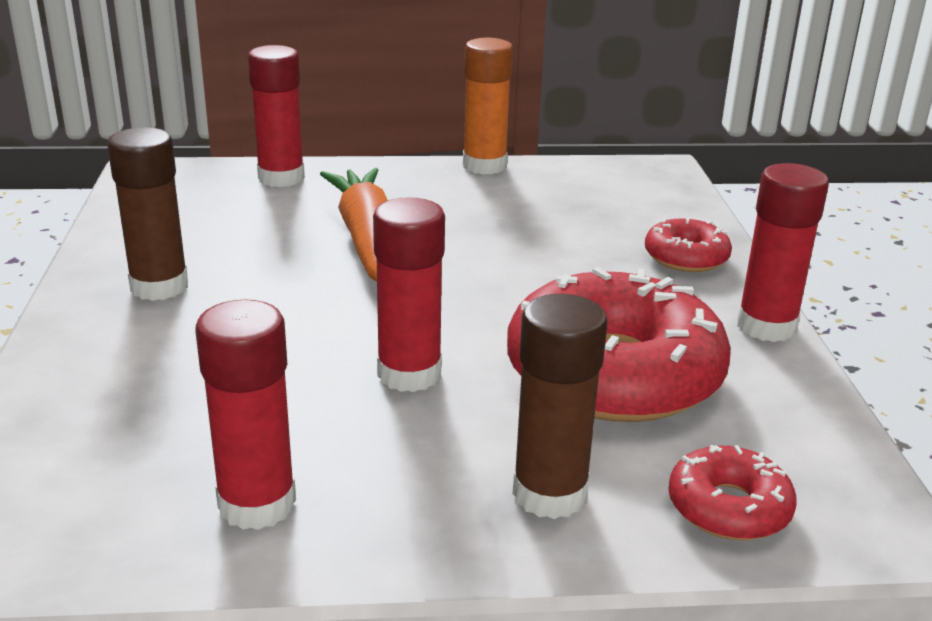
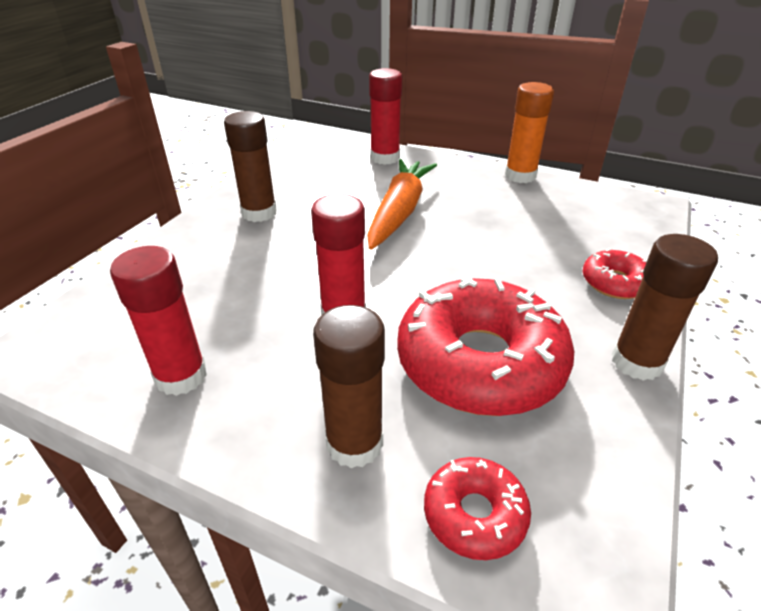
camera: 30 degrees right, 10 degrees up
(766, 326) = (637, 362): red glue stick -> brown glue stick

